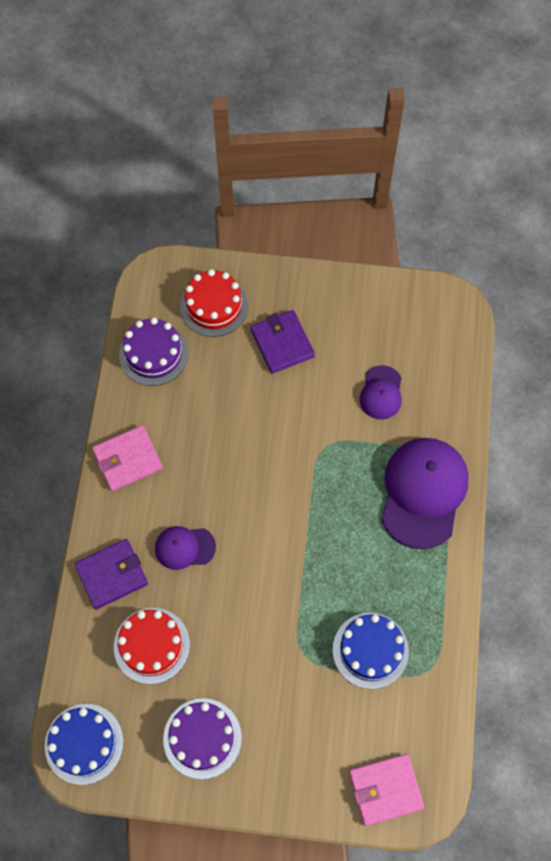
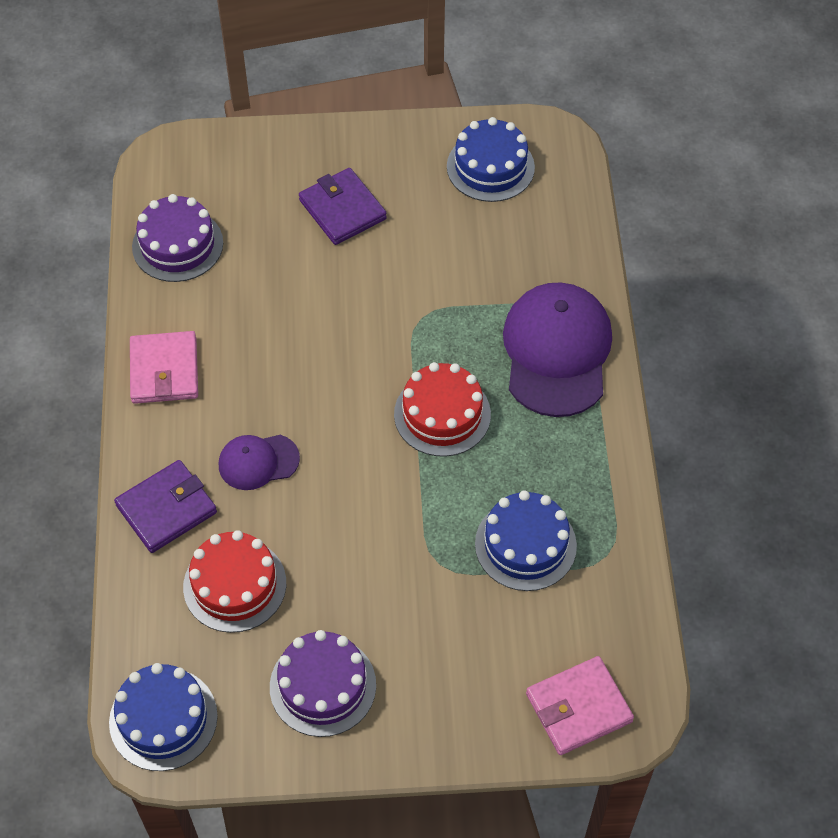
camera: 10 degrees left, 10 degrees down
(127, 459) = (164, 370): pink wallet -> pink wallet turned 60 degrees counterclockwise
(214, 306) = (246, 180): red cake -> red cake (442, 414)
(381, 393) = (480, 247): purple cap -> none
(401, 324) = (490, 167): none -> blue cake

